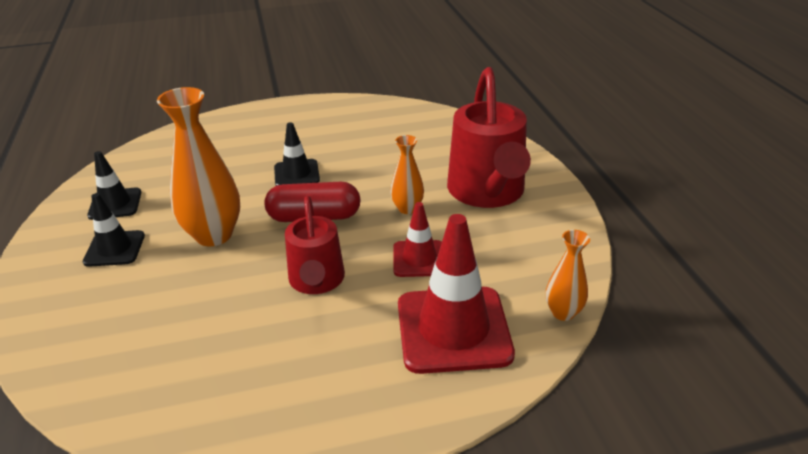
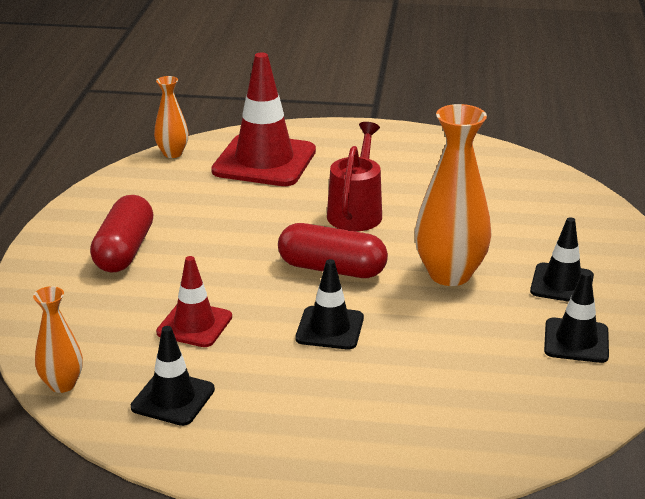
camera: 160 degrees left, 5 degrees down
(369, 120) = (173, 398): none -> black traffic cone
(407, 208) = (225, 254): orange vase -> orange vase (62, 384)
(419, 259) = (252, 208): red traffic cone -> red traffic cone (194, 325)
(488, 193) = (124, 251): red watering can -> red capsule

